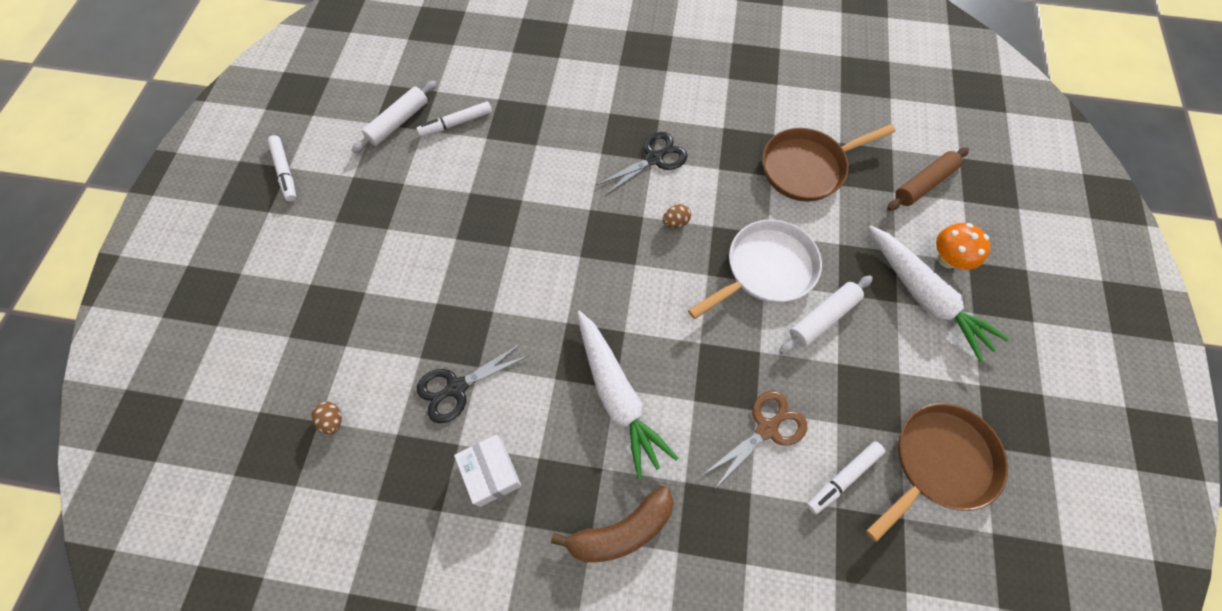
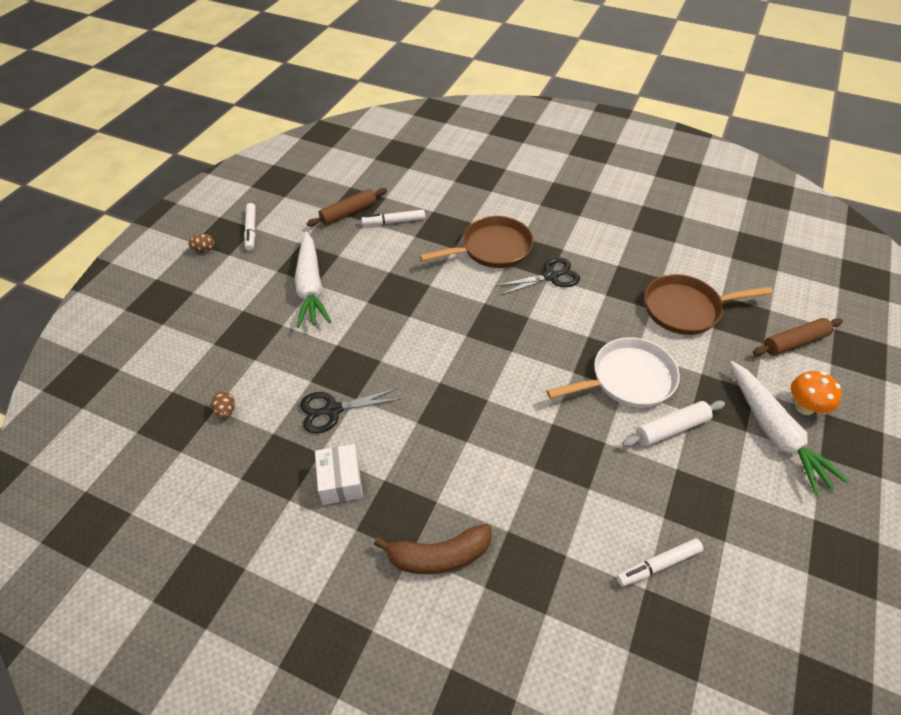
camera: 15 degrees right, 15 degrees down
(398, 122) = (348, 213): white rolling pin -> brown rolling pin
(617, 395) = (467, 447): white carrot -> white carrot (311, 287)
(675, 222) = (556, 327): brown egg -> brown egg (204, 250)
(767, 428) = (595, 506): brown scissors -> none
(938, 463) = (756, 576): brown pan -> brown pan (491, 249)

